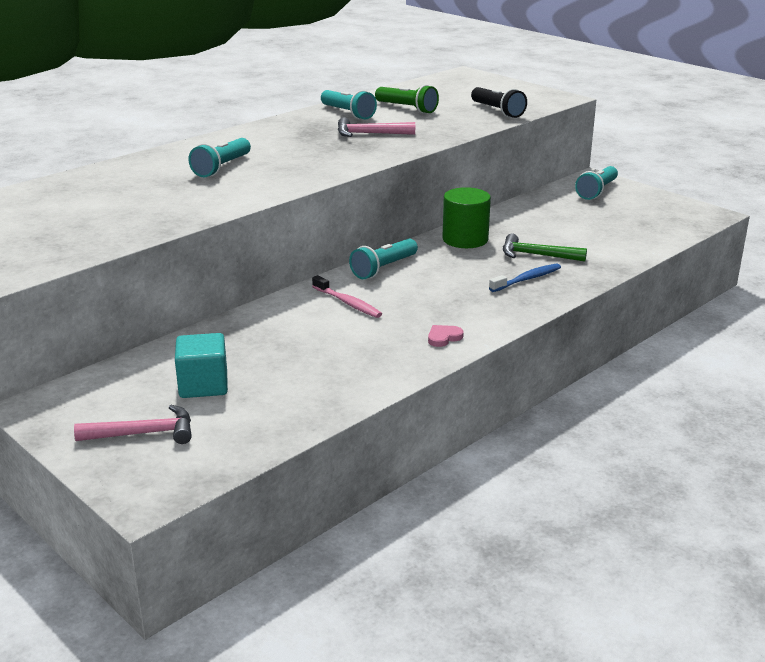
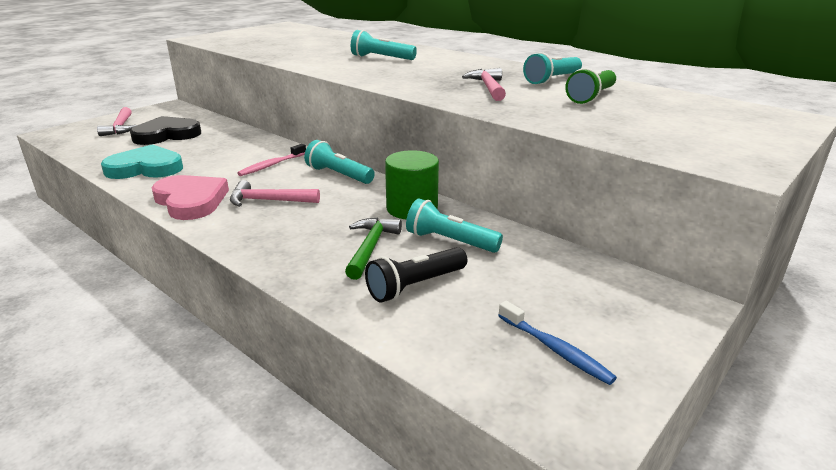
camera: 85 degrees right, 0 degrees up
(203, 385) = (167, 135): turquoise cube -> black heart
(339, 380) = (145, 168): none -> turquoise heart
(443, 337) = (191, 201): pink heart -> pink heart, size x2.35
(445, 298) = (268, 201): none -> pink hammer
(497, 111) = (623, 132): black flashlight -> black flashlight (415, 286)
(527, 279) = (304, 240): blue toothbrush -> blue toothbrush (555, 350)
(597, 191) = (624, 304): turquoise flashlight -> turquoise flashlight (450, 241)

